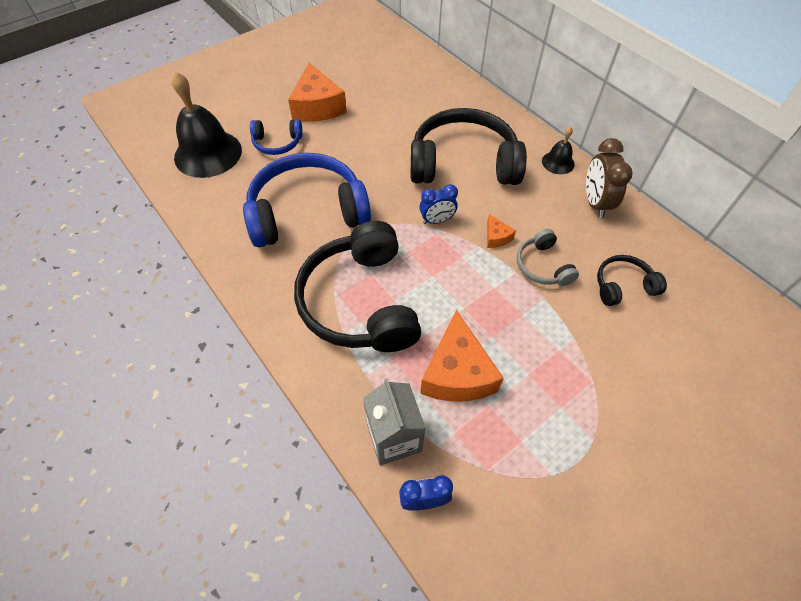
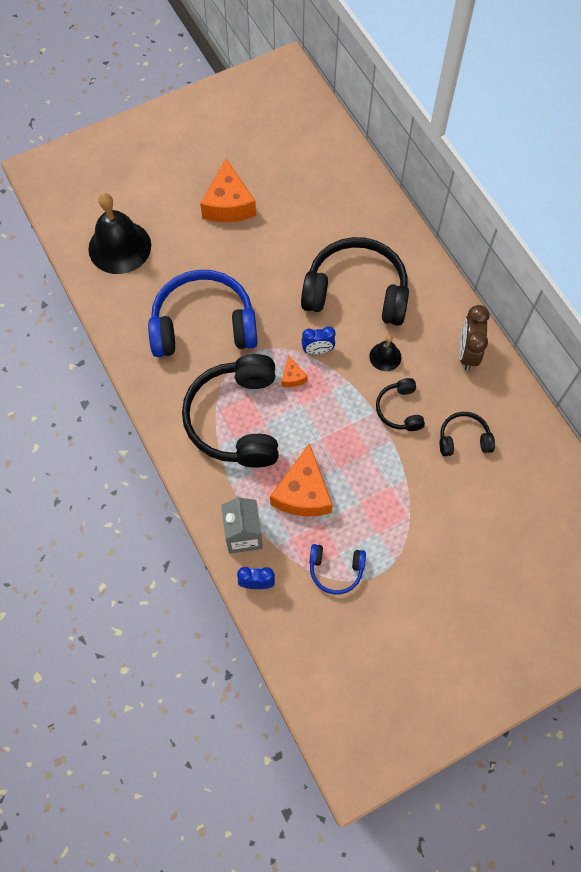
camera: 10 degrees right, 10 degrees up
(277, 143) = (185, 244): blue headphones -> blue headphones (336, 570)
(496, 237) = (367, 375): orange cheese -> orange cheese (292, 377)
(542, 266) = (399, 409): grey headphones -> black headphones
(558, 162) = (447, 303): black bell -> black bell (385, 356)

